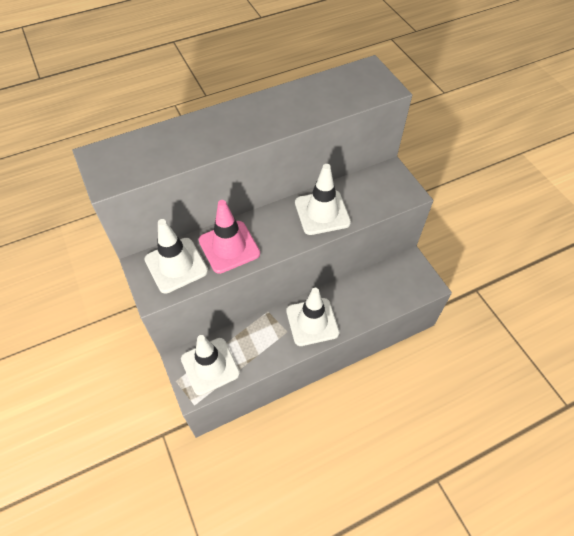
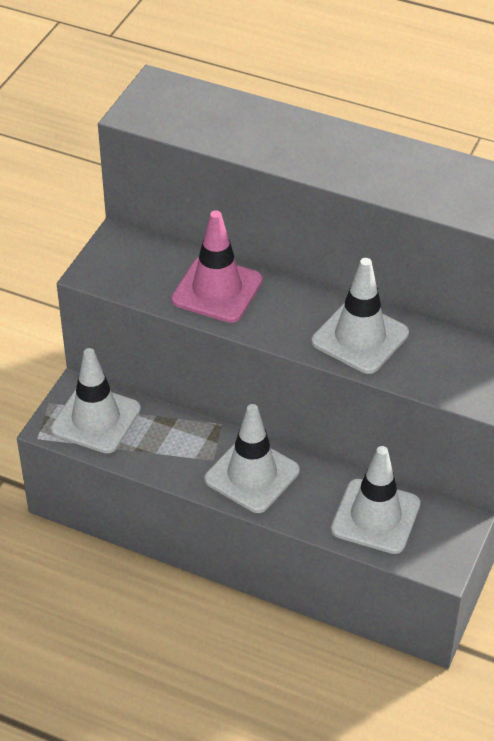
camera: 50 degrees right, 10 degrees down
(176, 265) = (146, 265): white traffic cone -> white traffic cone (375, 516)

